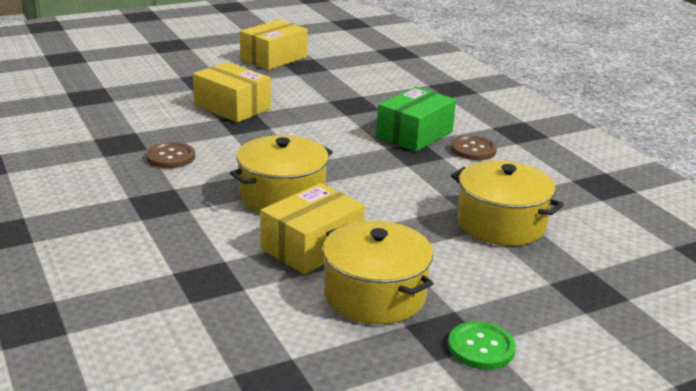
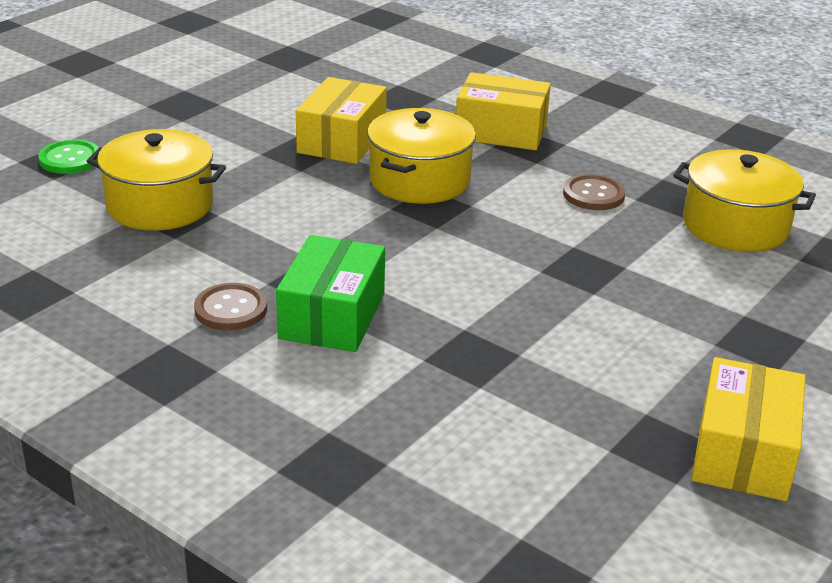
camera: 155 degrees right, 5 degrees up
(232, 107) = (637, 294): yellow box -> yellow box (501, 131)
(374, 295) = (256, 116): yellow pot -> yellow pot (735, 225)
(481, 347) = (151, 102): green button -> green button (70, 159)

